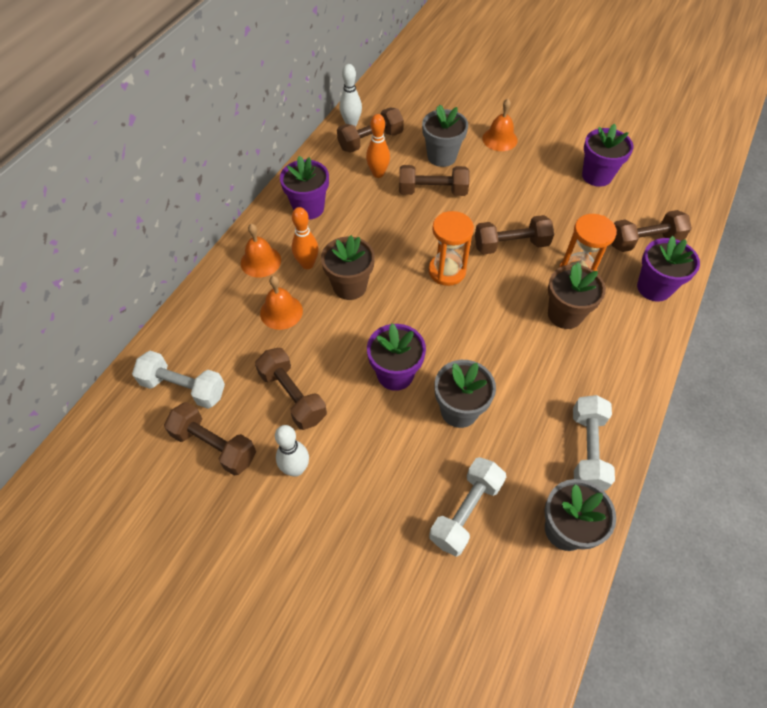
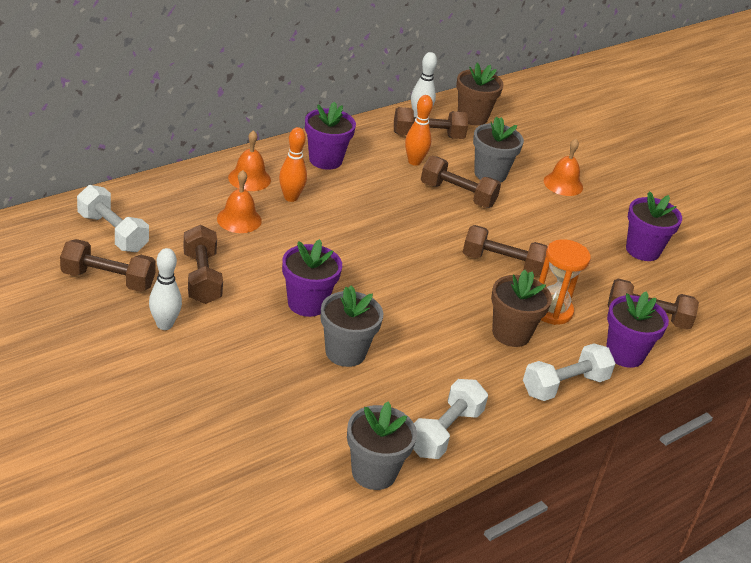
camera: 20 degrees right, 20 degrees down
(214, 445) = (108, 280): brown dumbbell -> brown dumbbell turned 45 degrees counterclockwise
(350, 286) = (317, 228): brown flower pot -> brown flower pot (472, 117)
(447, 271) = (420, 256): orange hourglass -> none
(465, 511) = (291, 418): white dumbbell -> white dumbbell (564, 385)

